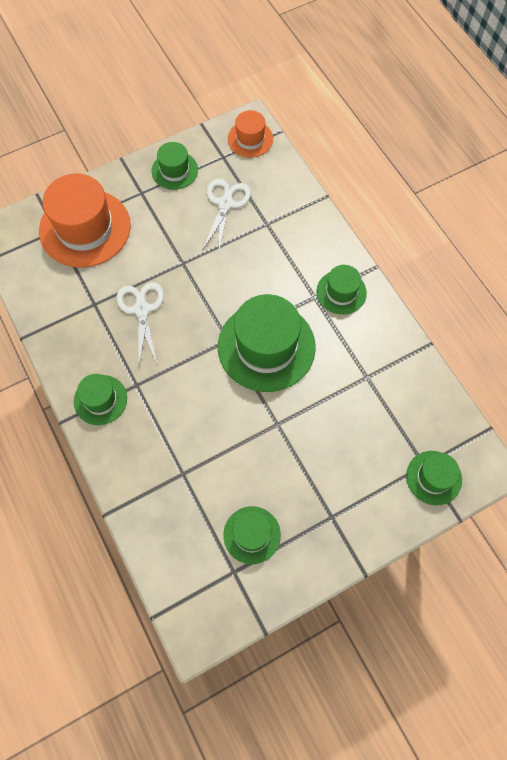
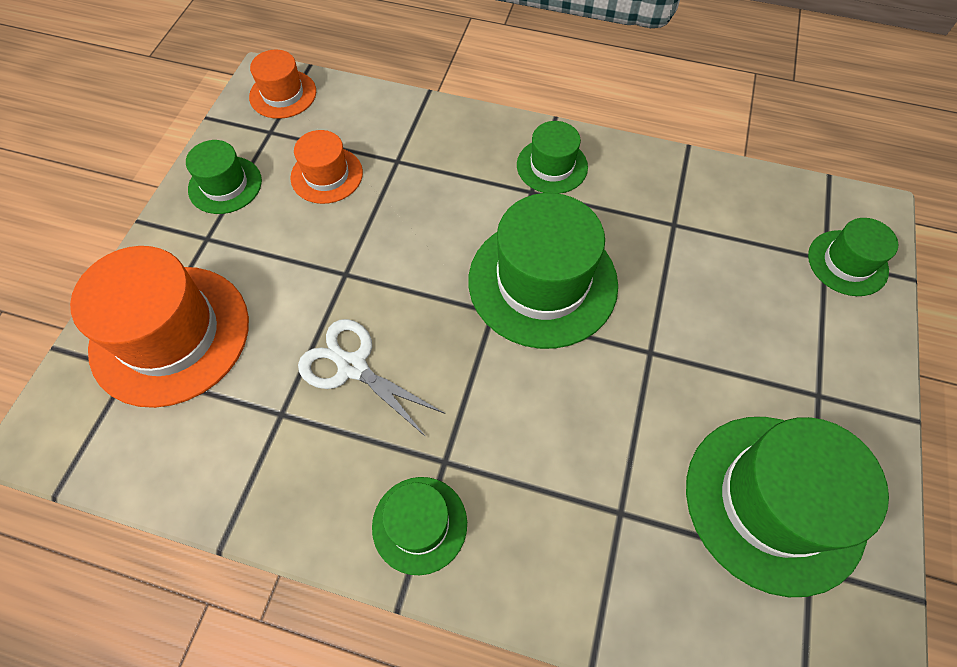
camera: 45 degrees left, 5 degrees down
(225, 204) = (327, 175): white scissors -> orange hat
(252, 535) = (774, 501): green hat -> green hat, size x1.89

